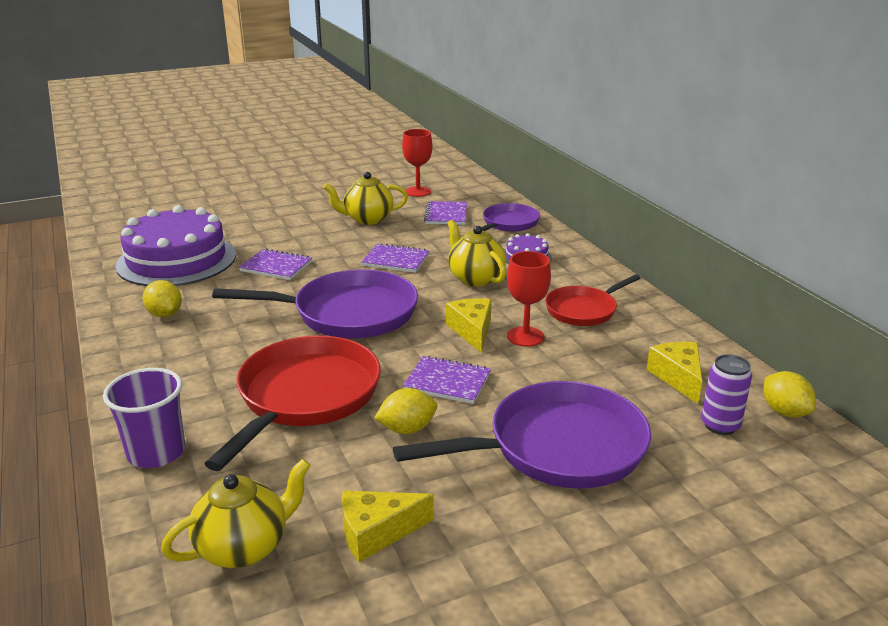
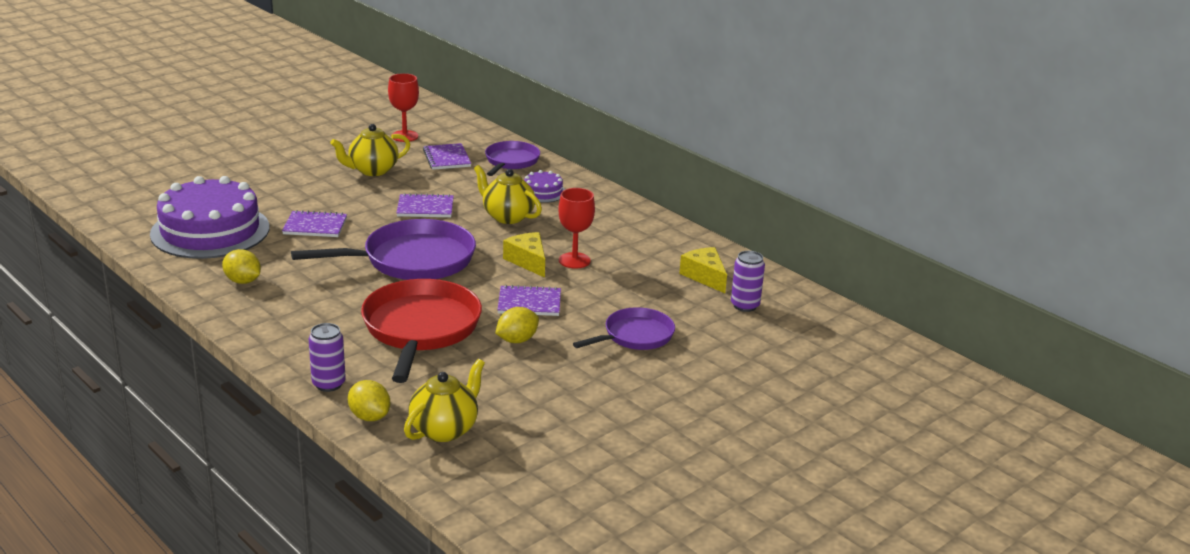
camera: 20 degrees left, 0 degrees up
(156, 452) = (328, 384): purple cup -> purple can
(377, 532) = (534, 406): yellow cheese -> none
(558, 447) = (635, 336): purple pan -> purple pan, size x0.59
(583, 310) = (612, 233): red pan -> none
(784, 412) = (787, 290): yellow lemon -> yellow lemon (369, 416)

